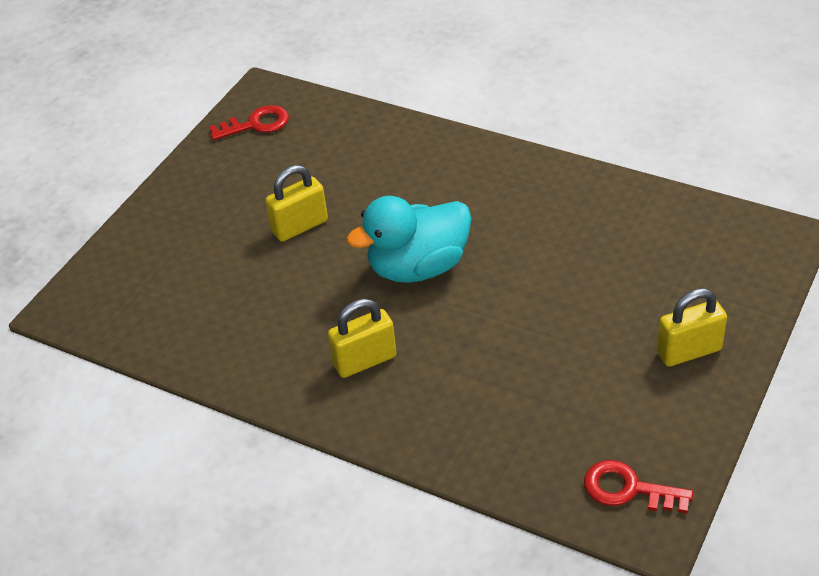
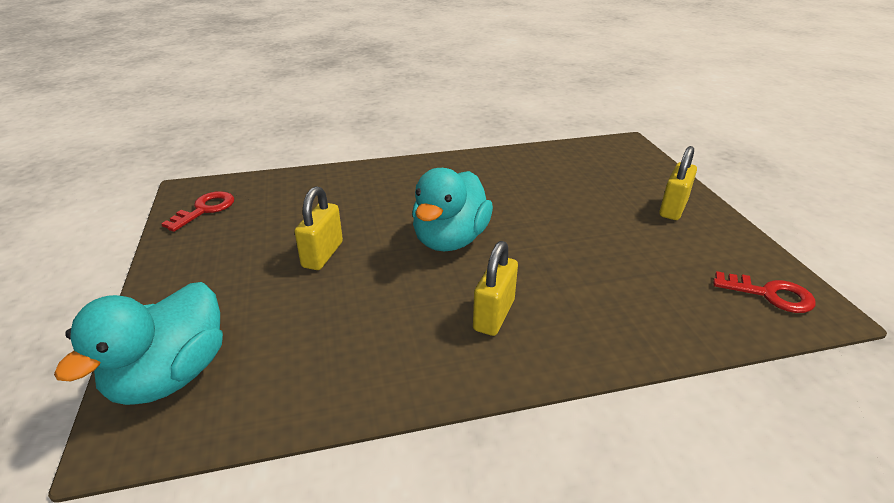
camera: 45 degrees left, 10 degrees down
(115, 280) = (170, 376): none -> turquoise duck
(628, 489) = (770, 295): red key -> red key turned 135 degrees counterclockwise

